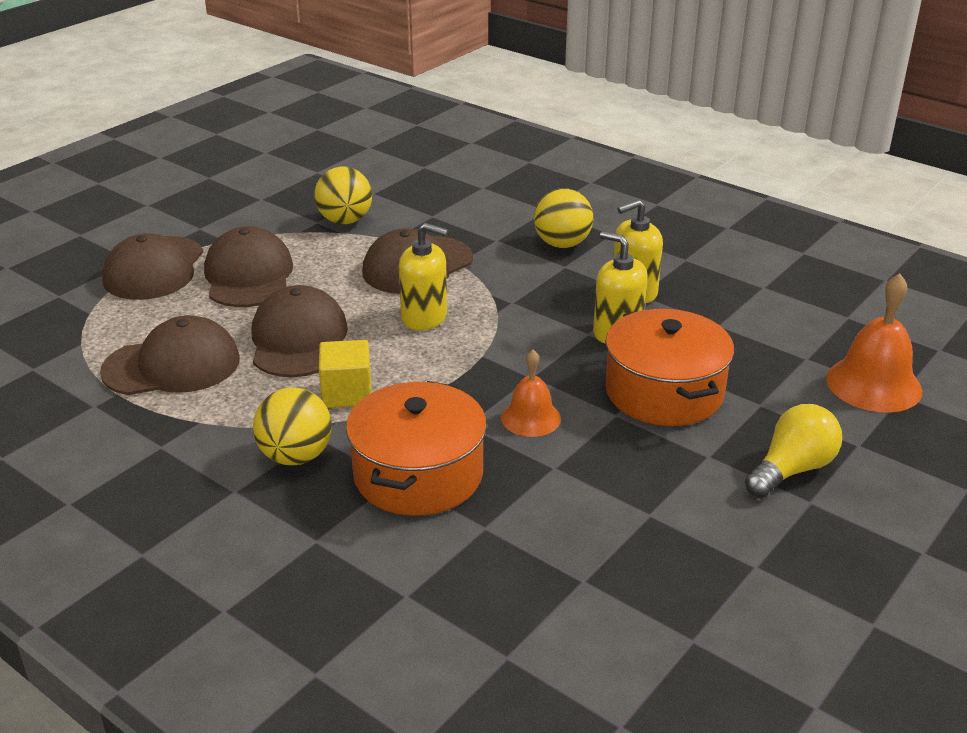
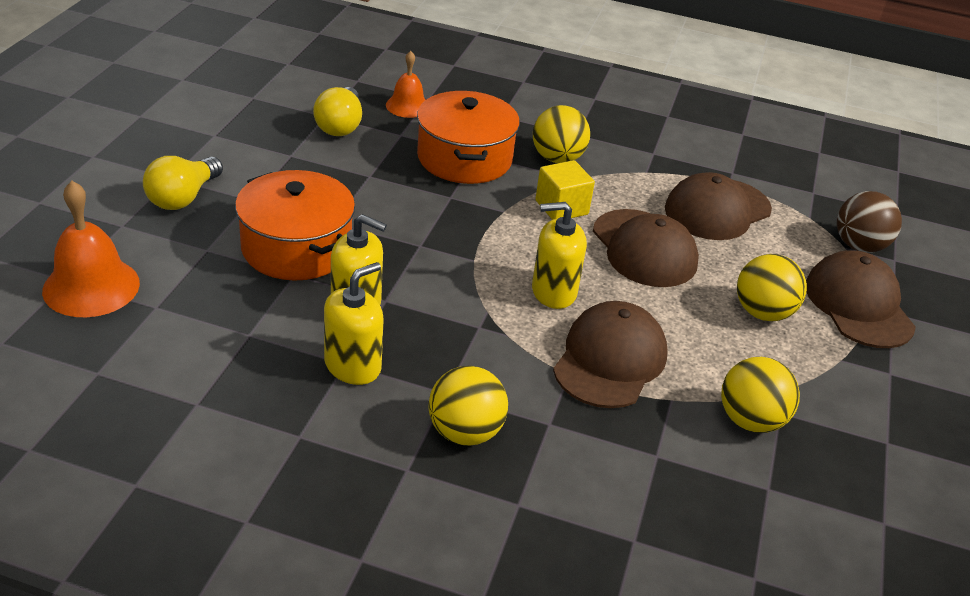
camera: 155 degrees right, 5 degrees up
(74, 311) = (859, 246): none -> brown ball
(248, 276) = (762, 313): brown cap -> yellow ball
(530, 418) = (403, 209): orange bell -> orange bell (407, 106)
(567, 556) = (340, 125): none -> yellow light bulb

